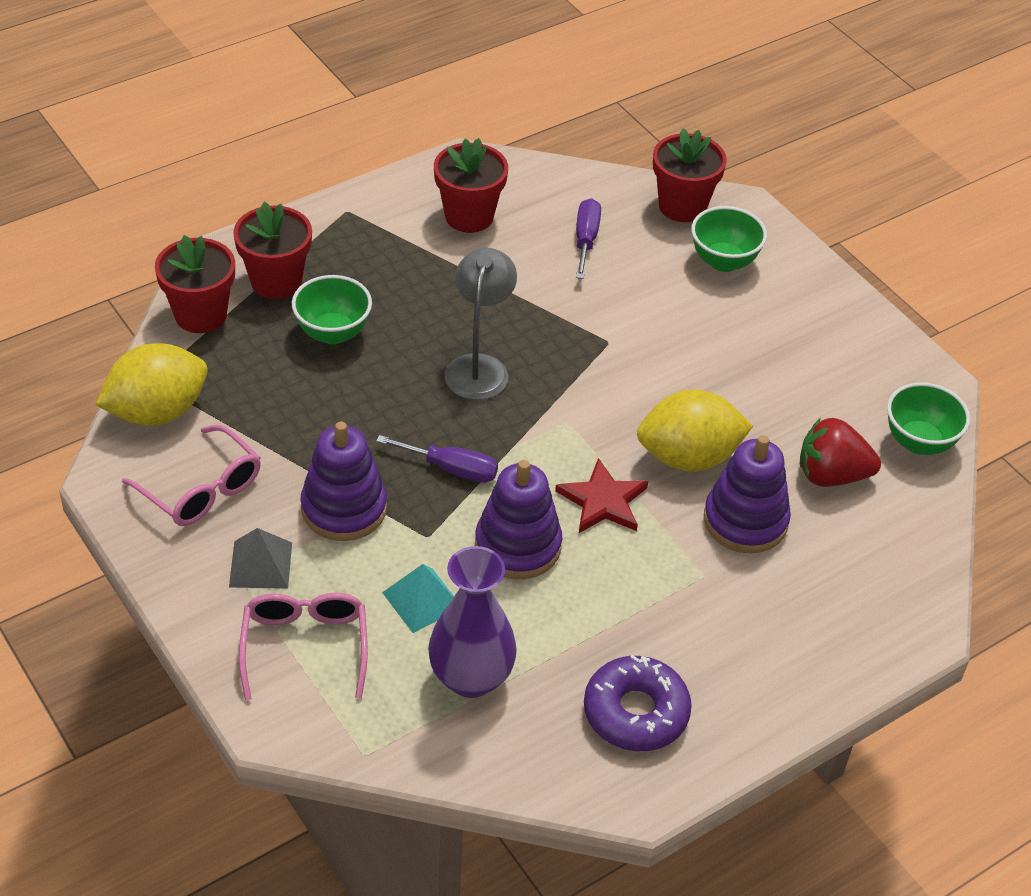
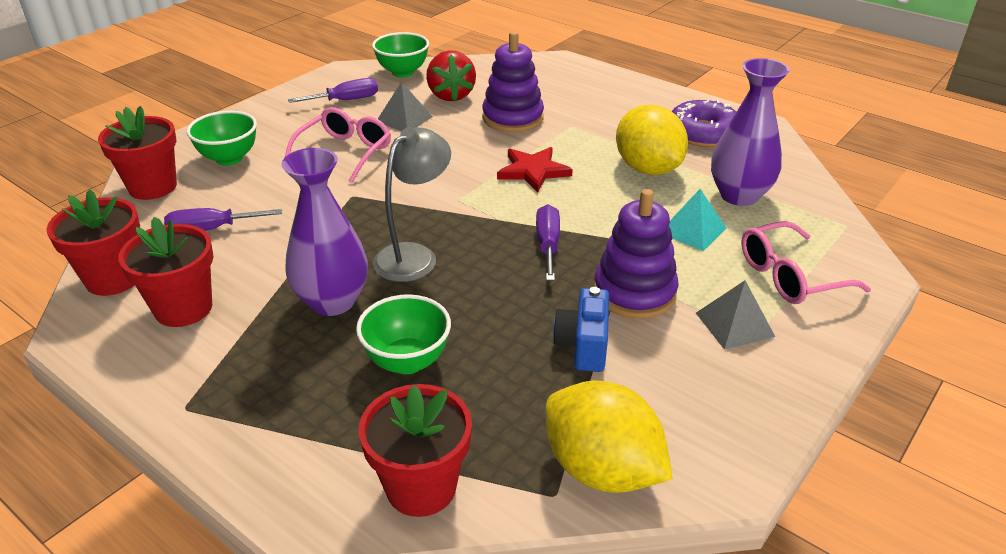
camera: 105 degrees left, 10 degrees down
(201, 489) = (682, 393): pink glasses -> pink glasses (345, 152)
(276, 281) = (336, 434): red flower pot -> red flower pot (113, 278)
(292, 446) = (583, 345): none -> blue camera
(434, 302) = (332, 301): none -> purple vase
(479, 367) = (414, 256): grey lamp -> grey lamp turned 135 degrees clockwise
(518, 546) = (604, 198): purple stacking toy -> none
(688, 457) = (466, 145): yellow lemon -> yellow lemon (647, 168)
(775, 416) = (404, 119): none -> grey pyramid
(844, 372) = (346, 100): none -> purple screwdriver

